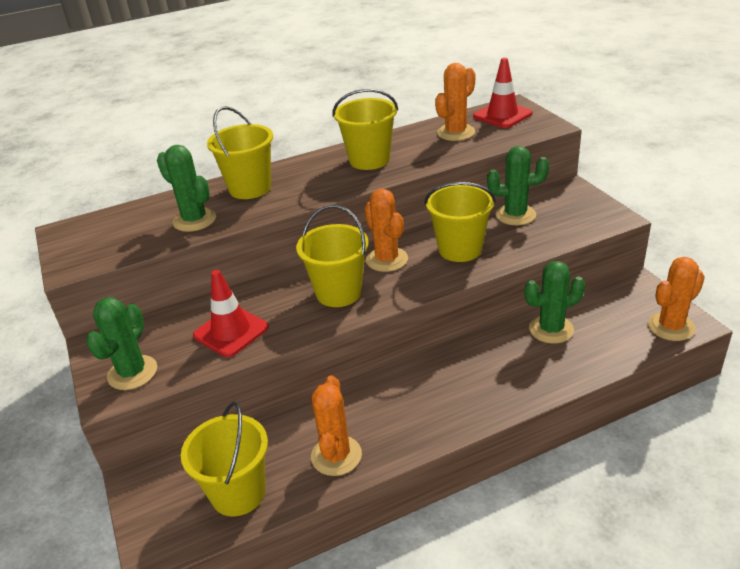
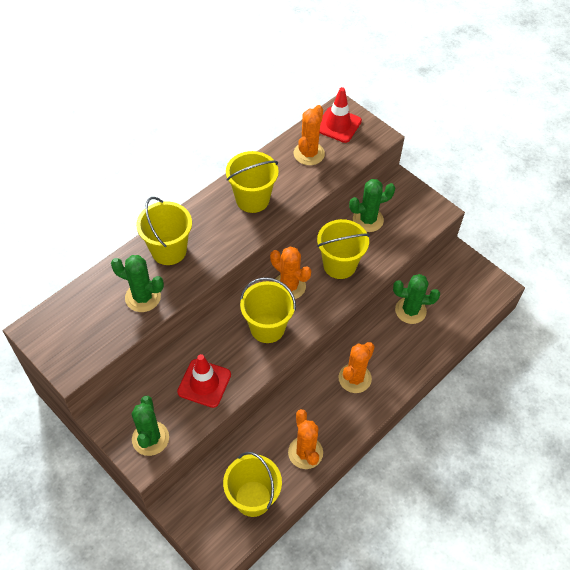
camera: 25 degrees left, 20 degrees up
(551, 329) = (410, 310): green cactus -> green cactus turned 45 degrees clockwise
(671, 327) = (487, 291): orange cactus -> orange cactus (354, 378)

